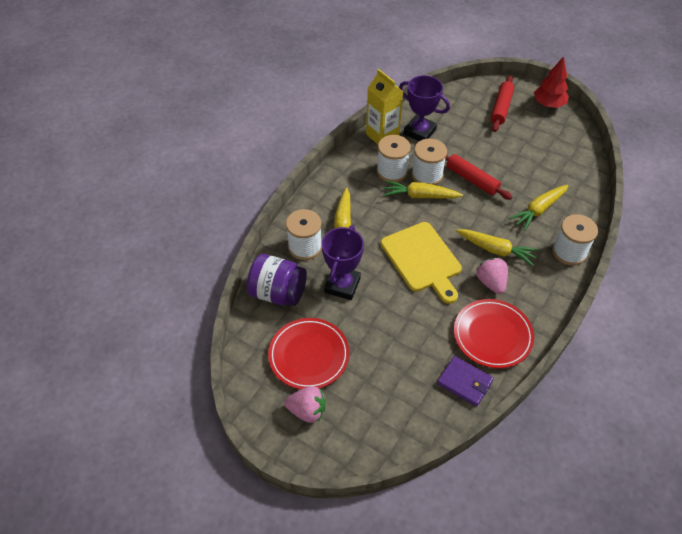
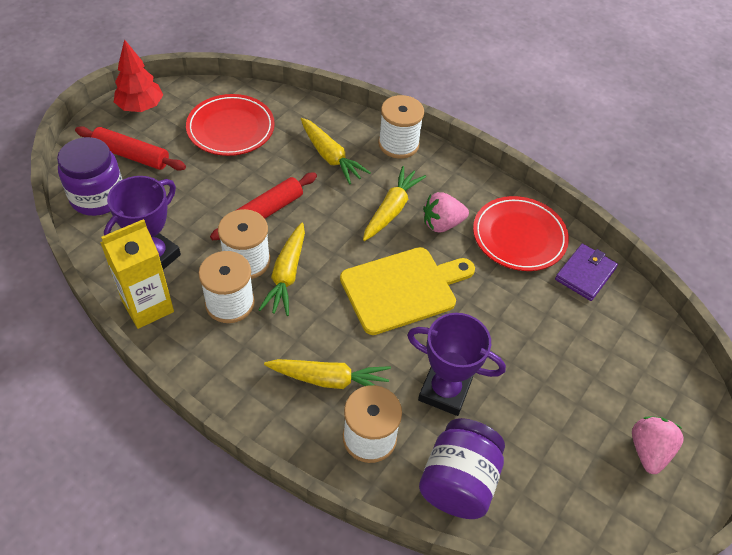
camera: 90 degrees left, 0 degrees up
(309, 355) = (564, 444): red plate -> red plate (231, 128)
(460, 100) = (98, 197): none -> purple jar

